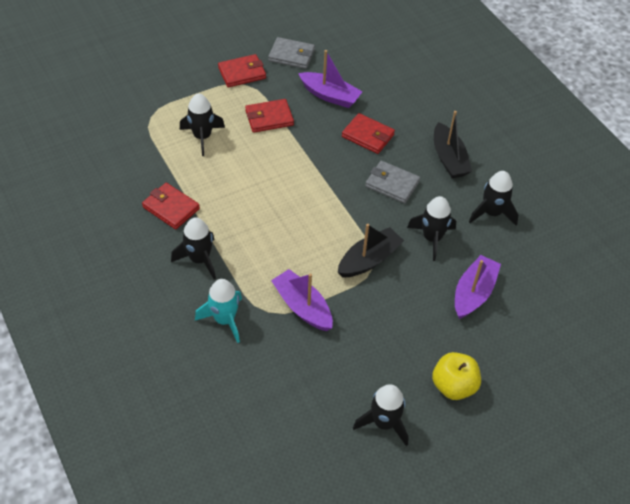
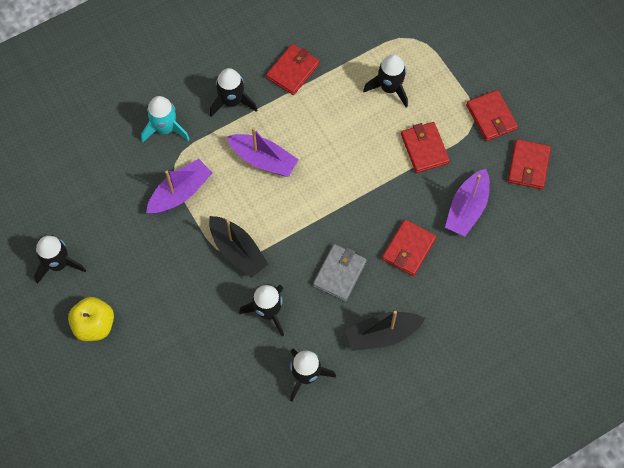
camera: 90 degrees right, 15 degrees up
(291, 55) = (528, 166): grey wallet -> red wallet
(473, 293) = (200, 350): purple boat -> purple boat (263, 160)

